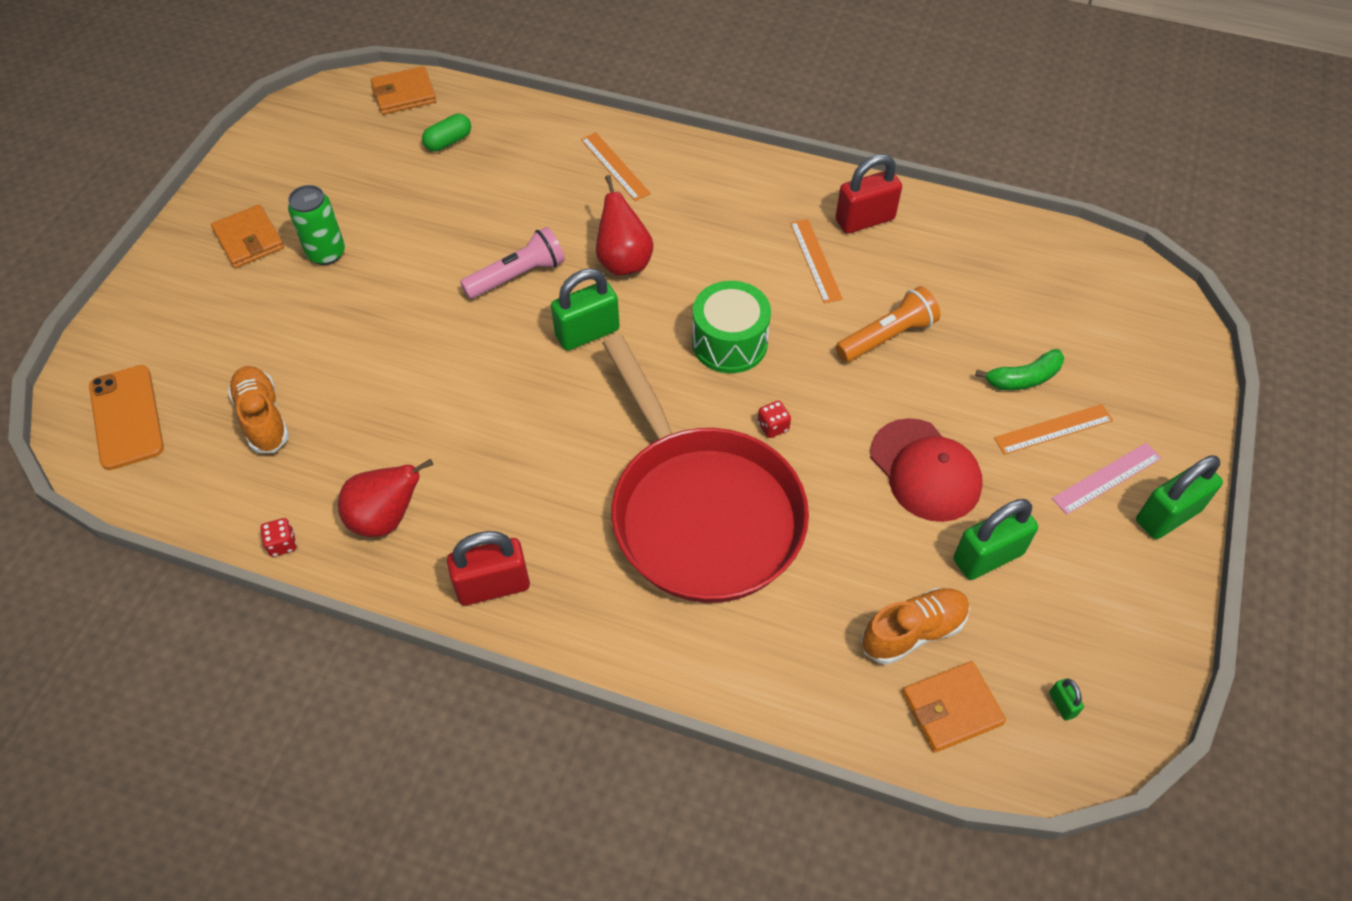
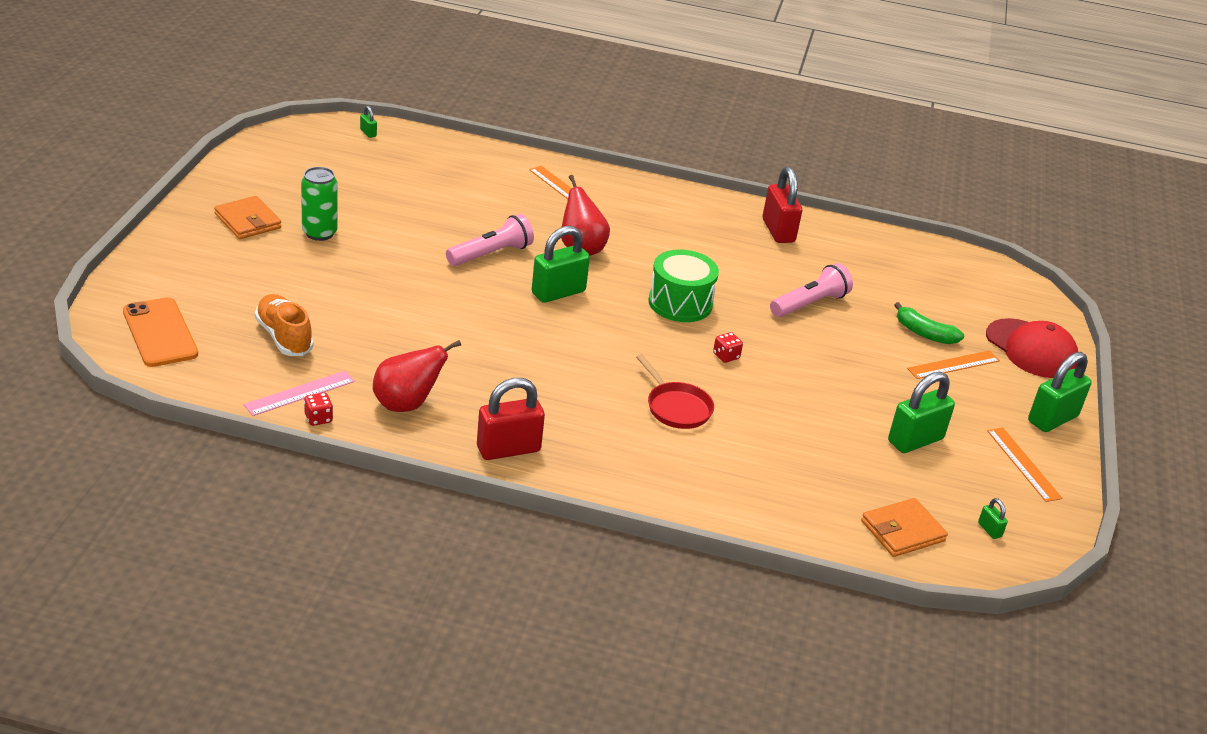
camera: 10 degrees left, 20 degrees down
(404, 94) = (368, 133): orange wallet -> green padlock
(448, 141) = (413, 166): green capsule -> none
(701, 512) = (676, 407): red pan -> red pan, size x0.41
(815, 260) = (742, 254): orange ruler -> orange ruler (1023, 464)
(864, 220) = (778, 231): red padlock -> red padlock turned 75 degrees counterclockwise
(887, 337) = (809, 304): orange flashlight -> pink flashlight
(913, 632) = (863, 484): orange shoe -> none
(925, 470) = (855, 386): red cap -> red cap (1031, 349)
(1023, 378) = (924, 333): green banana -> green banana turned 60 degrees clockwise
(1107, 478) = (1001, 395): pink ruler -> pink ruler (300, 393)

